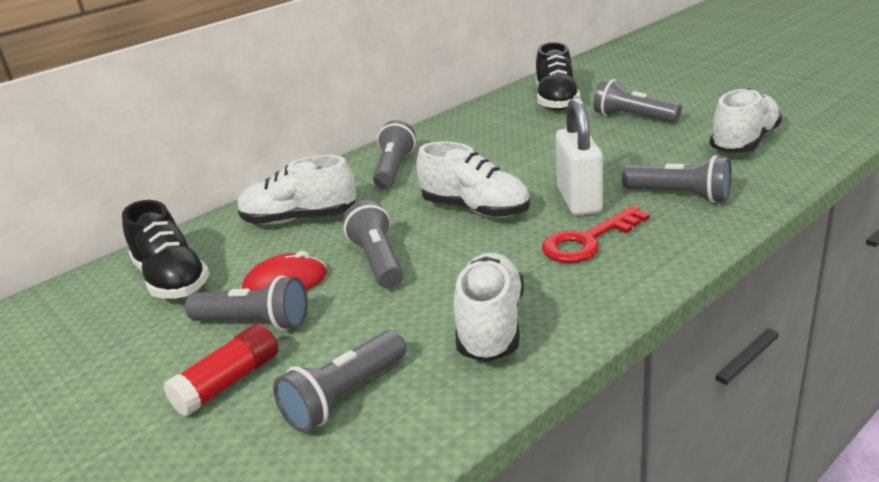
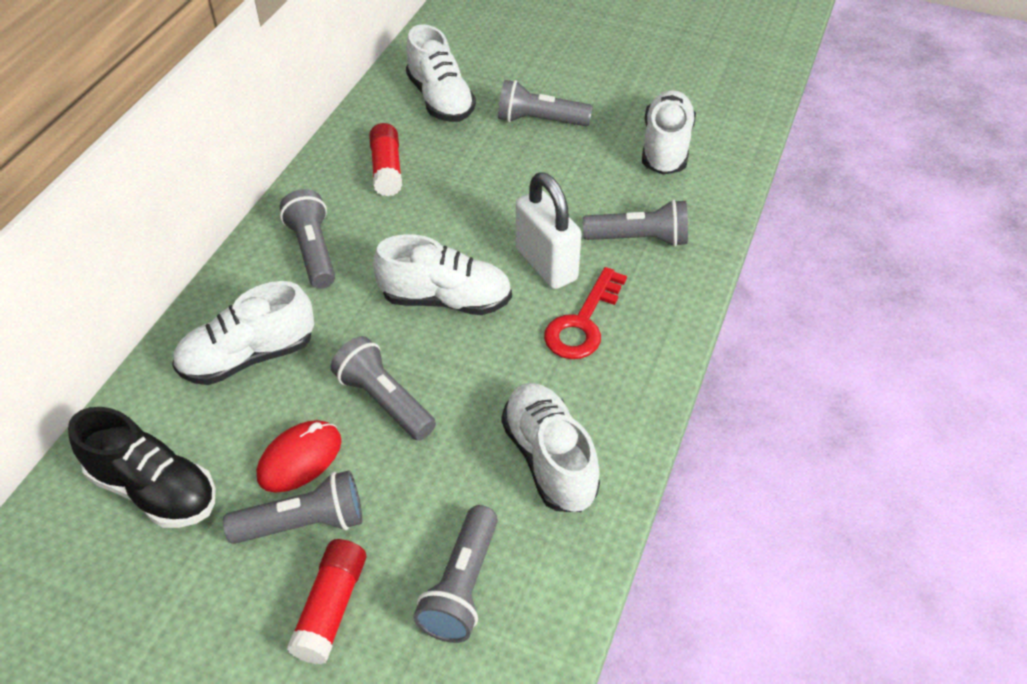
camera: 30 degrees left, 20 degrees up
(485, 133) = (387, 169): none -> red glue stick
(556, 101) = (440, 100): black shoe -> white shoe

